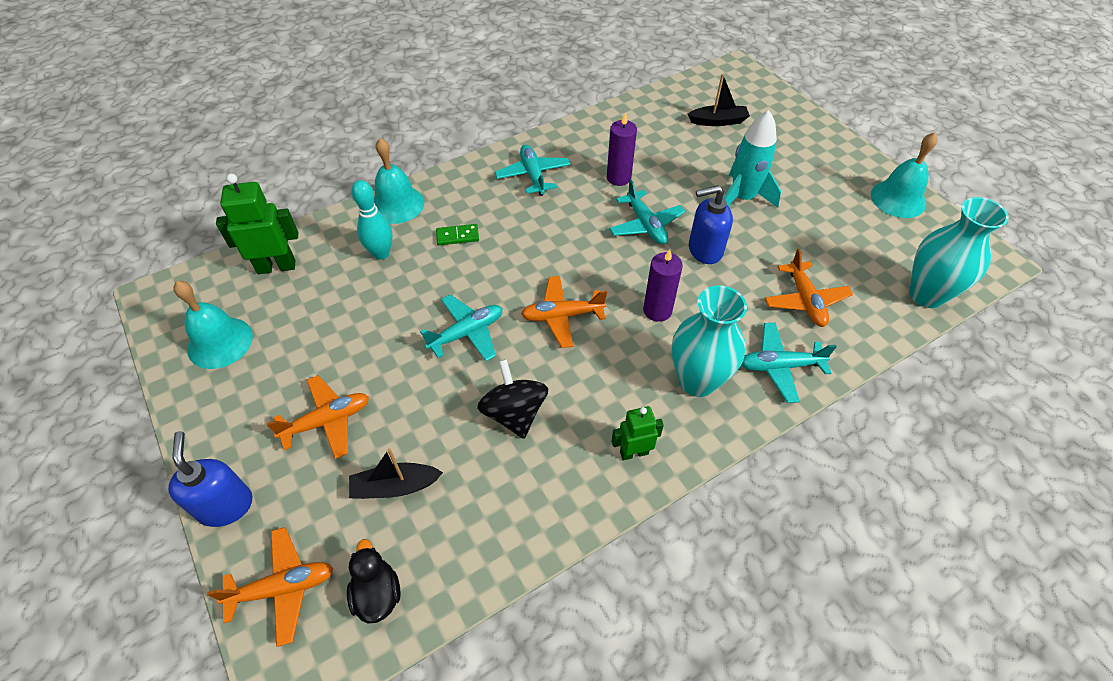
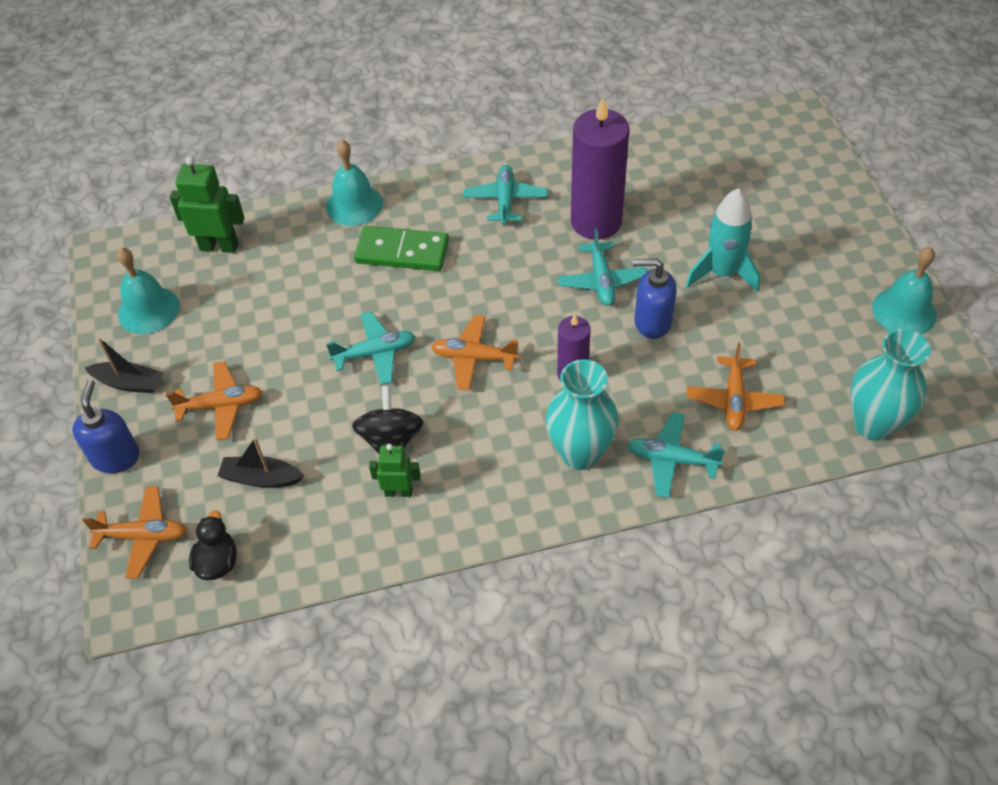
camera: 20 degrees right, 0 degrees up
(381, 253) = (321, 254): turquoise bowling pin -> none
(457, 236) = (402, 252): green domino -> green domino, size x2.01
(618, 177) = (596, 221): purple candle -> purple candle, size x1.84
(634, 452) = (487, 504): green robot -> green robot (398, 492)
(718, 121) = (740, 176): black boat -> black boat (129, 383)

